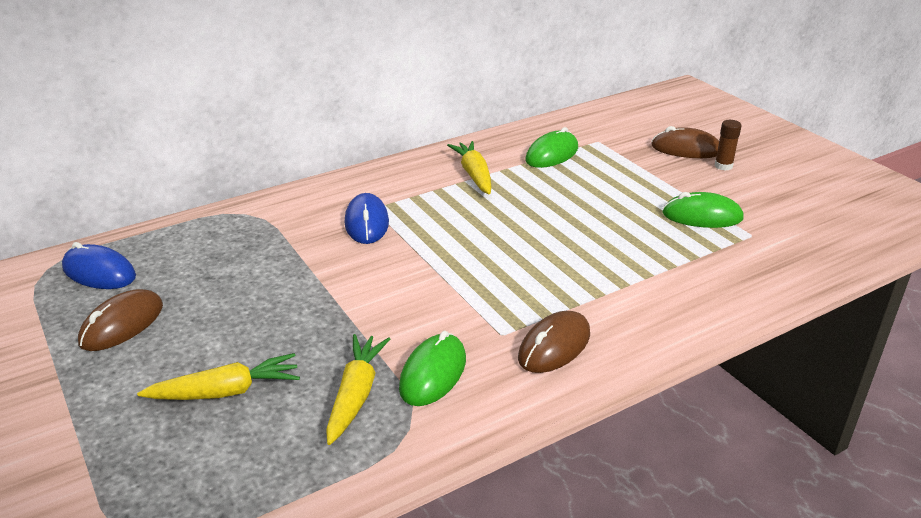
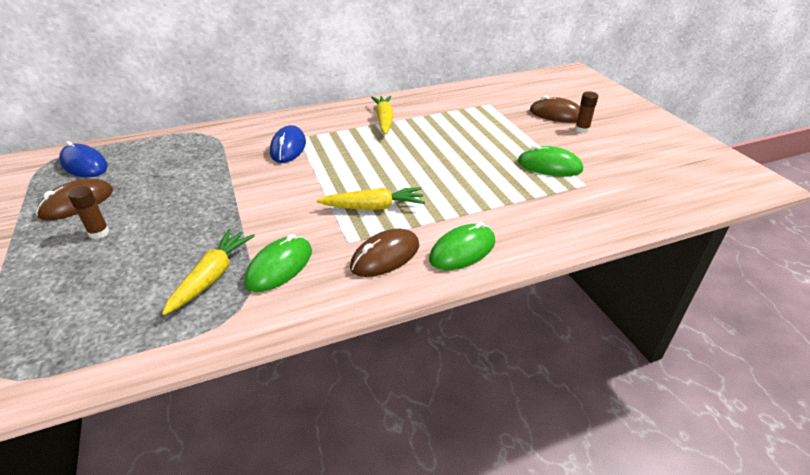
camera: 10 degrees right, 5 degrees up
(176, 359) = (99, 233): none -> brown glue stick
(226, 391) = (119, 262): yellow carrot -> yellow carrot (374, 207)
(552, 154) = (449, 110): green mouse -> green mouse (462, 250)

